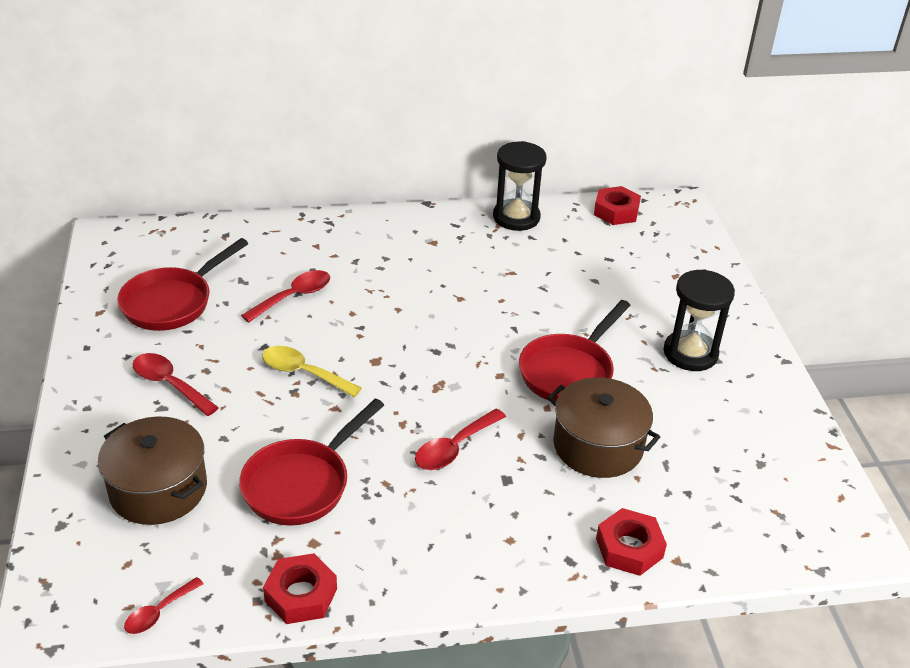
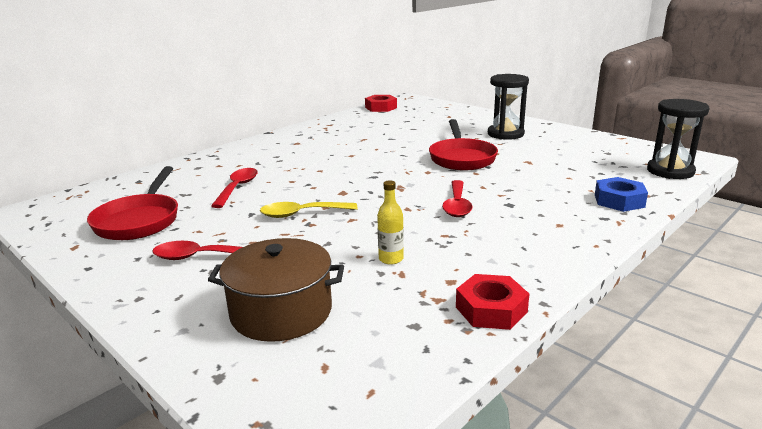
camera: 35 degrees left, 15 degrees down
(159, 612) = (403, 379): red spoon -> none
(302, 484) = (391, 259): red pan -> yellow bottle
(516, 217) = (331, 123): black hourglass -> black hourglass (670, 171)
(598, 445) = (528, 175): brown pot -> none
(629, 548) = (619, 201): red nut -> blue nut

